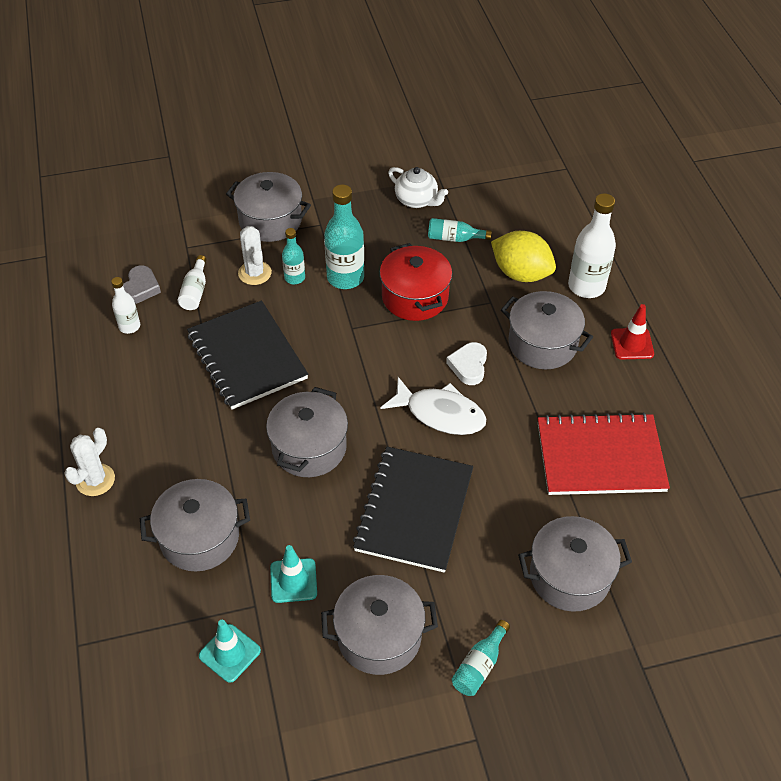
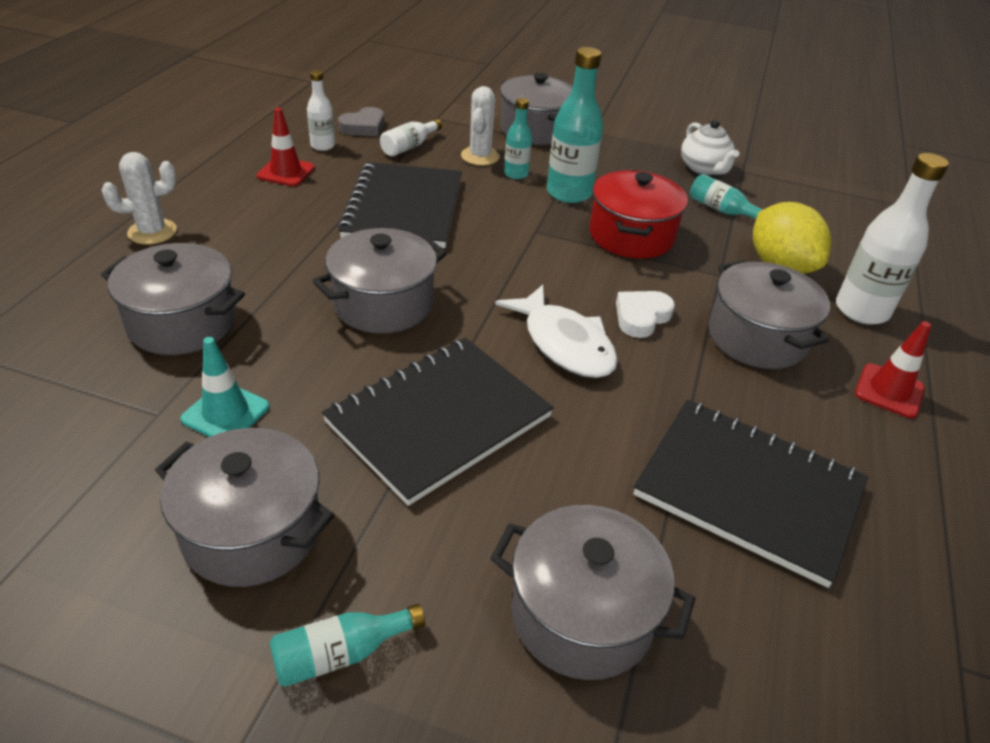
camera: 30 degrees right, 10 degrees down
(129, 369) = (286, 172): none -> red traffic cone
(229, 653) = (74, 444): turquoise traffic cone -> none
(600, 457) = (748, 491): red notebook -> black notebook

